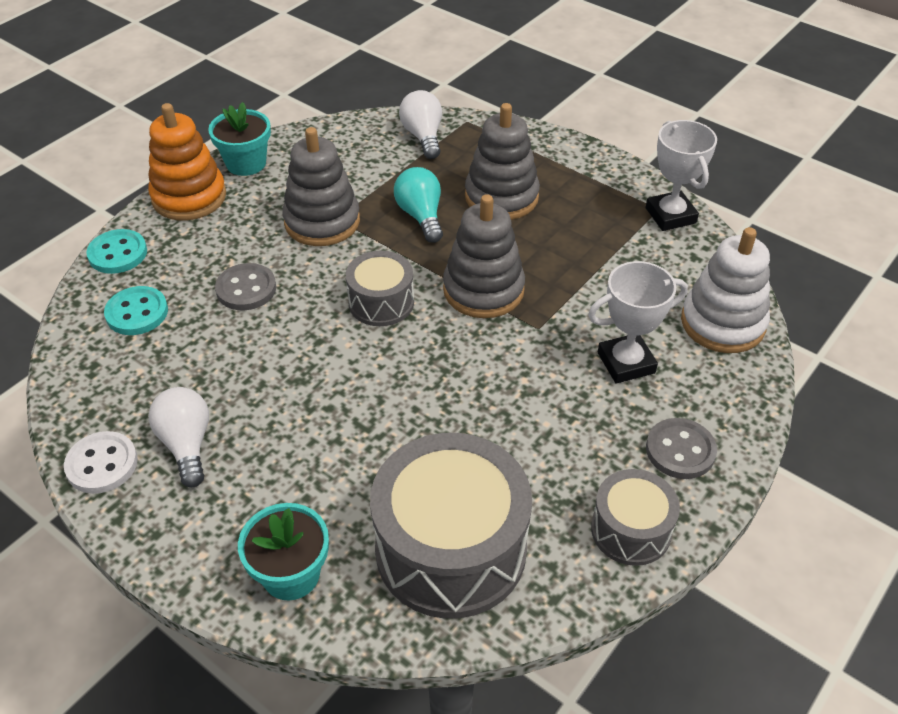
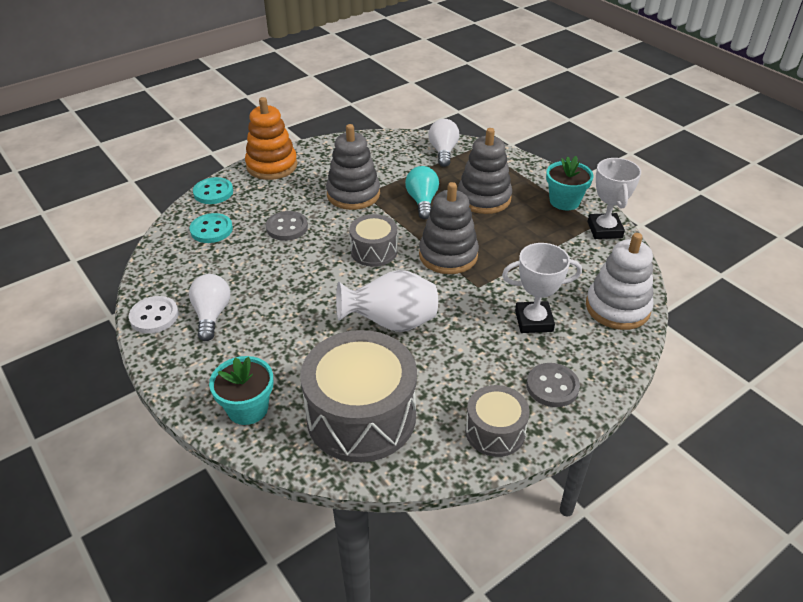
camera: 15 degrees right, 5 degrees down
(246, 163) = (317, 151): turquoise flower pot -> turquoise flower pot (564, 201)
(443, 405) = (391, 323): none -> white vase

